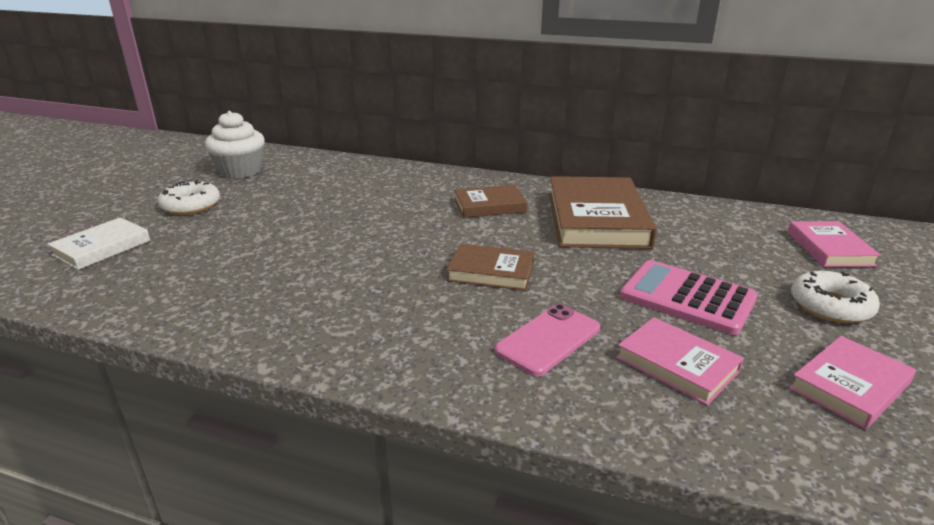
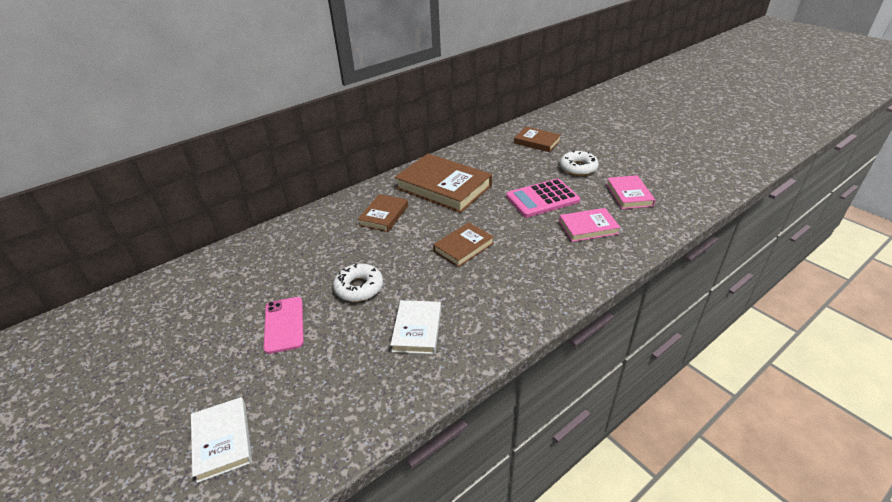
camera: 55 degrees left, 10 degrees up
(191, 205) = (200, 365): white donut -> white donut (359, 288)
(240, 171) = (161, 317): white cupcake -> none
(308, 291) = (417, 329): none -> white book
(548, 339) = (543, 255): pink phone -> pink phone (284, 325)
(829, 248) = (537, 142): pink book -> brown book

